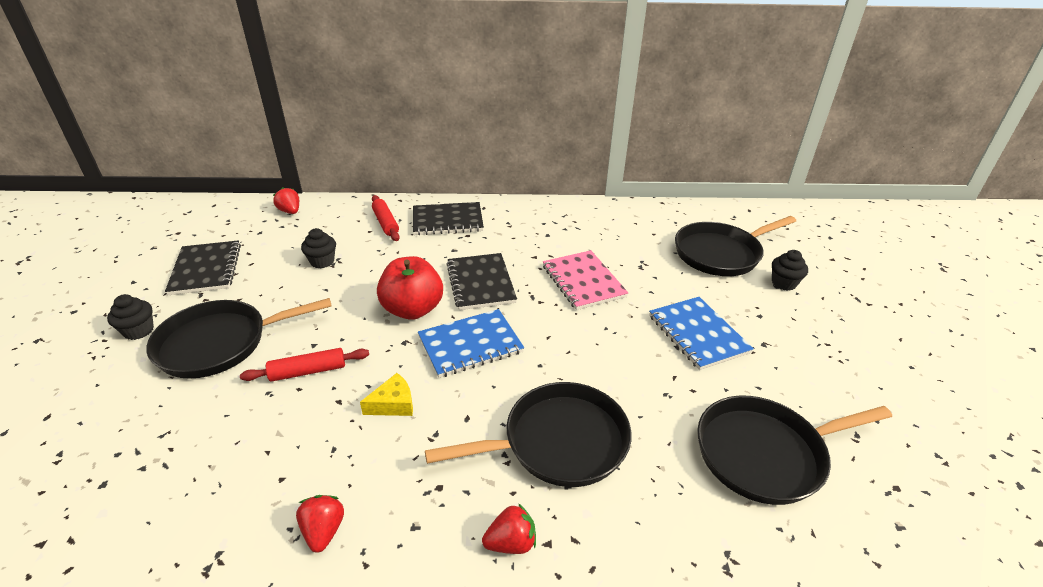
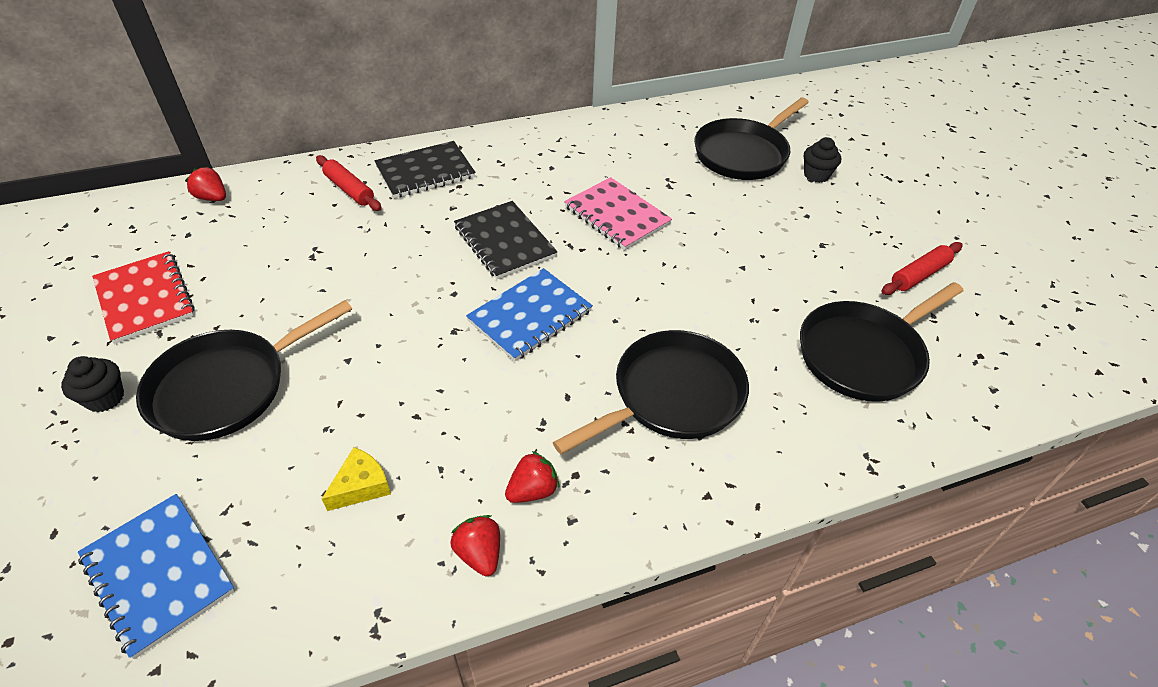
camera: 20 degrees left, 10 degrees up
(206, 269) = (145, 298): black notebook -> red notebook
(308, 371) = (360, 392): red rolling pin -> red rolling pin (919, 275)
(322, 261) = (297, 256): black cupcake -> none
(393, 404) = (480, 403): yellow cheese -> yellow cheese (361, 486)
(412, 309) = (443, 291): red apple -> none
(511, 542) = (673, 506): red strawberry -> red strawberry (532, 490)
(698, 334) = (757, 249): blue notebook -> blue notebook (158, 574)

